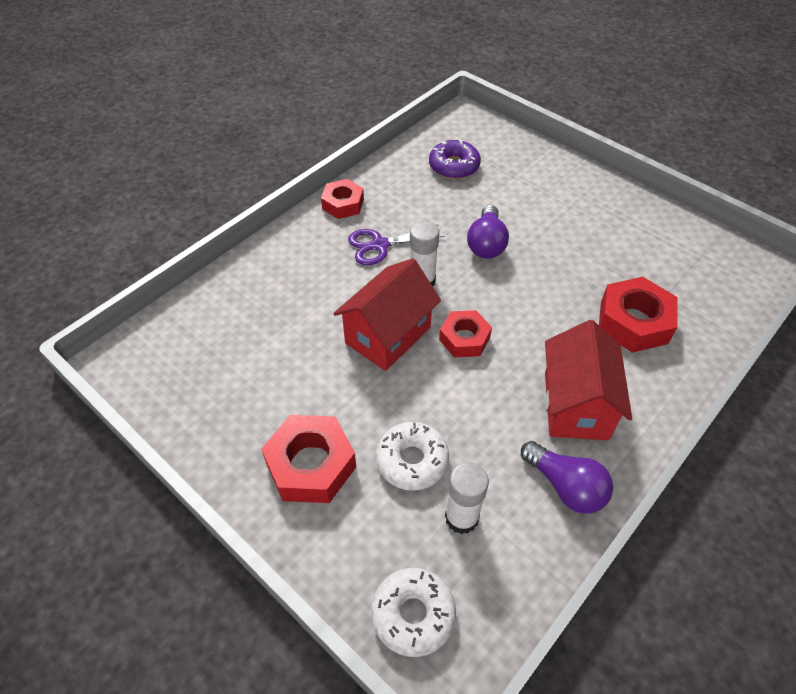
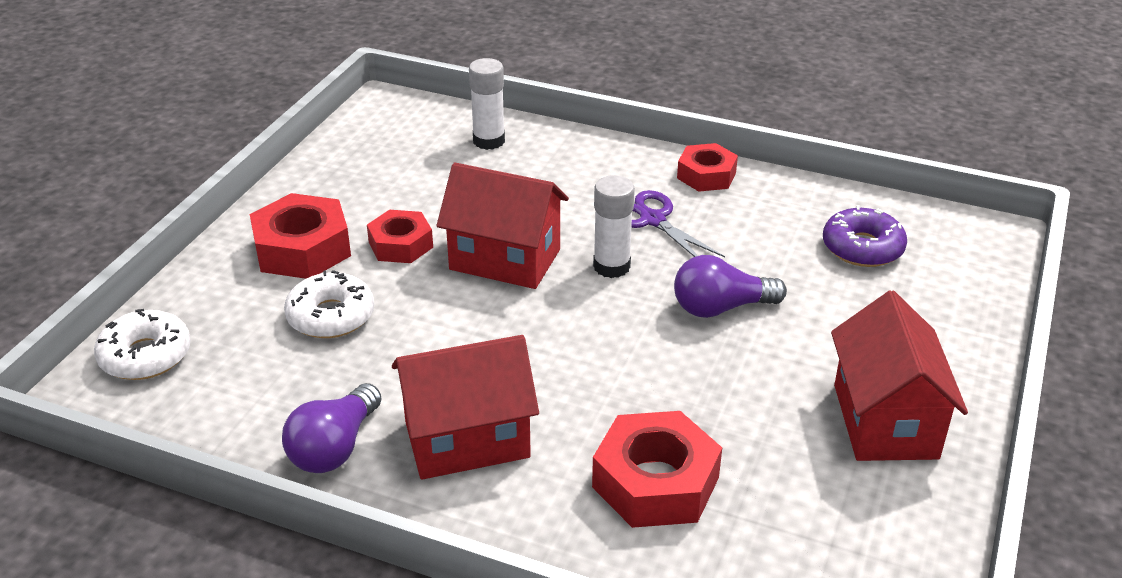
camera: 70 degrees right, 15 degrees down
(461, 517) = (267, 368): white glue stick -> white glue stick (489, 141)
(464, 338) = (532, 321): red nut -> red nut (401, 245)
(605, 213) = (885, 421): none -> red house

